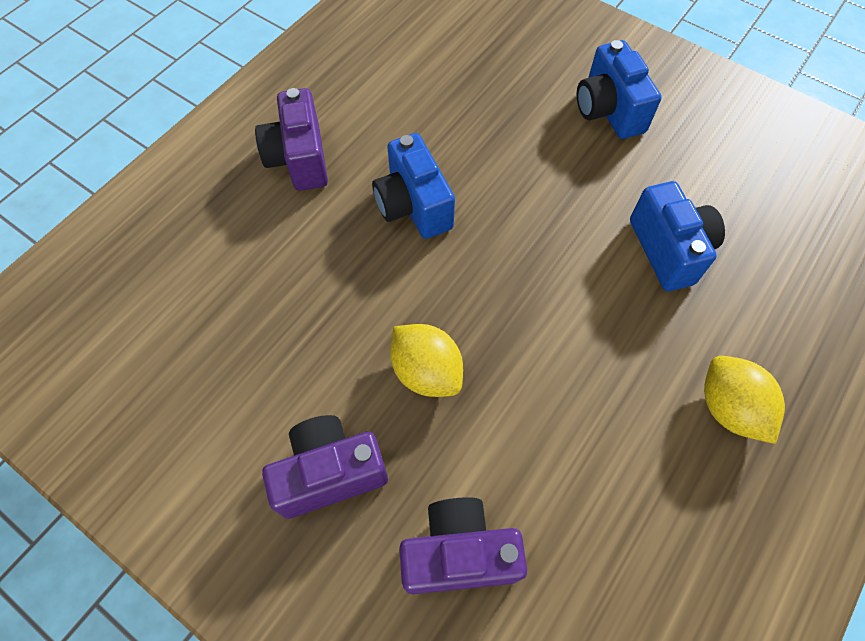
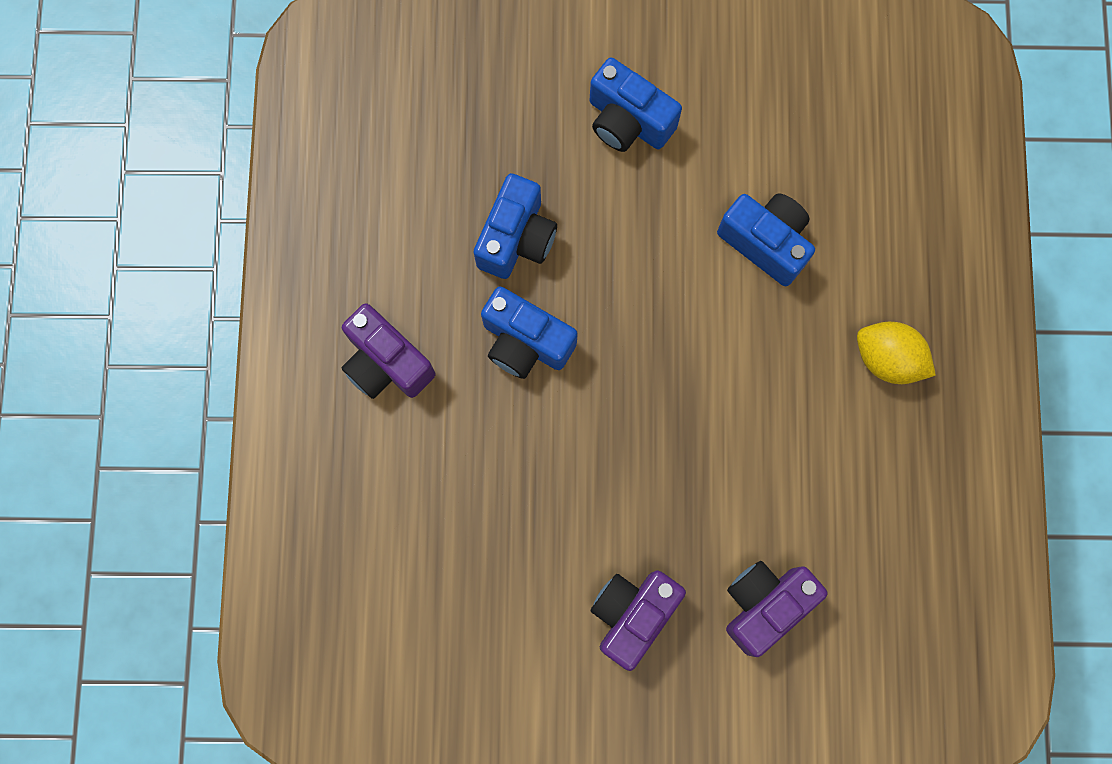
camera: 35 degrees left, 15 degrees up
(426, 371) = (645, 486): yellow lemon -> none
(463, 136) = (516, 238): none -> blue camera

